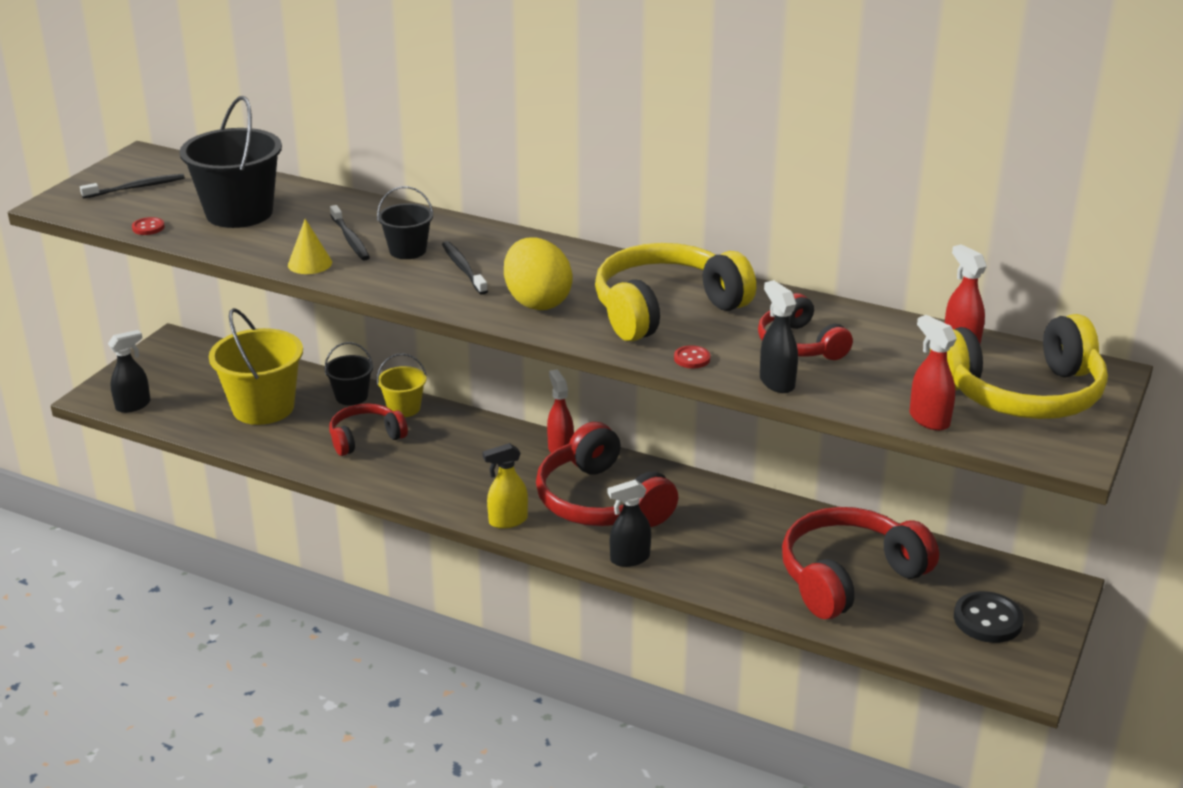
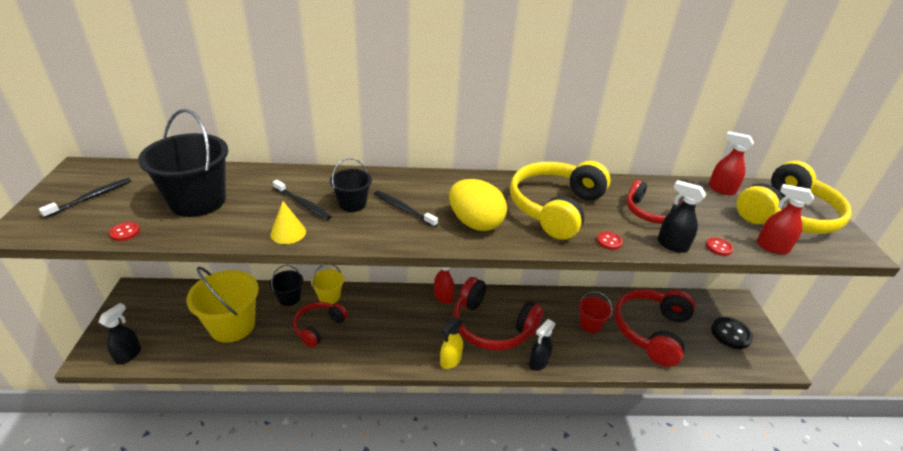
camera: 30 degrees left, 5 degrees up
(755, 541) = (590, 324): none -> red bucket
(844, 400) = (718, 247): none -> red button

